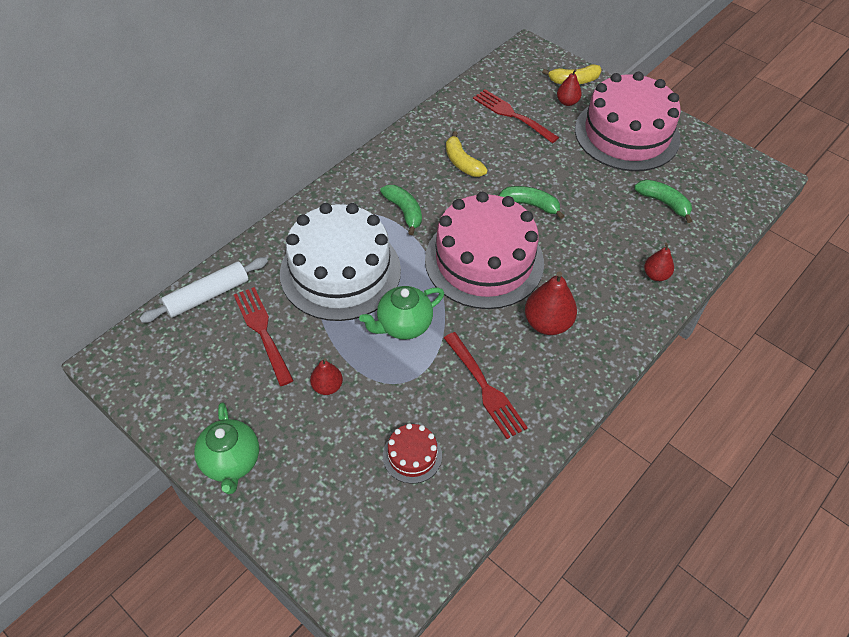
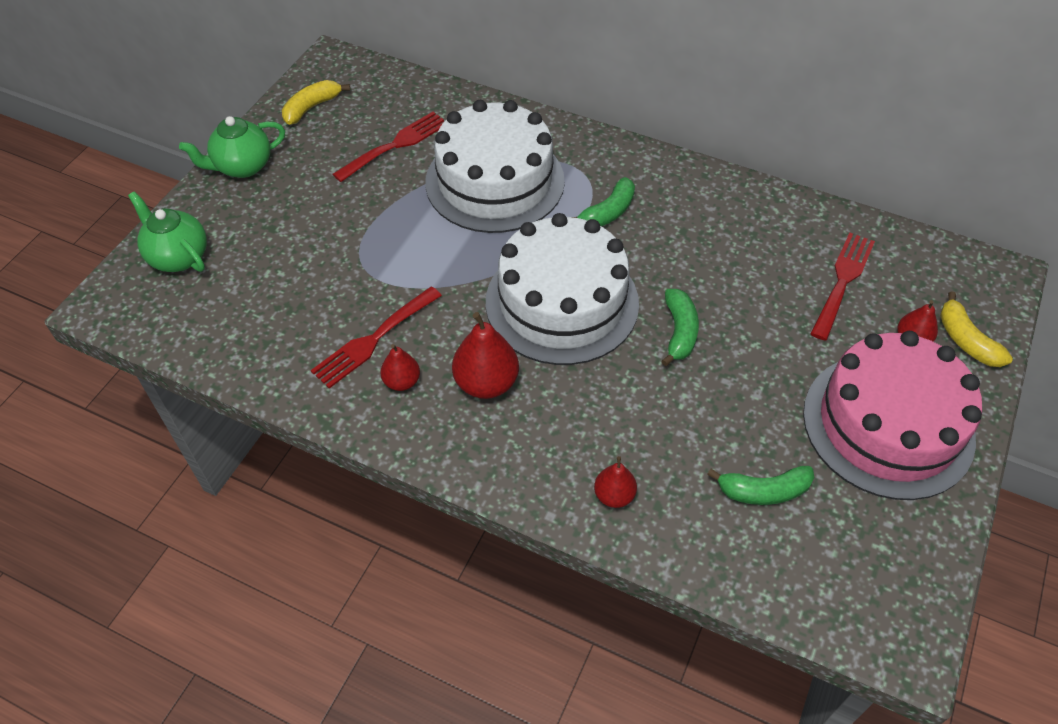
camera: 75 degrees right, 0 degrees up
(208, 296) = (426, 96): white rolling pin -> none
(327, 386) = (342, 209): red pear -> red pear (402, 381)
(403, 325) = (438, 250): green teapot -> green teapot (178, 257)
(412, 455) = (274, 295): red cake -> none
(462, 162) = (719, 248): yellow banana -> yellow banana (311, 107)
(484, 261) = (562, 302): pink cake -> white cake
(664, 203) = (763, 491): green banana -> green banana turned 60 degrees clockwise

